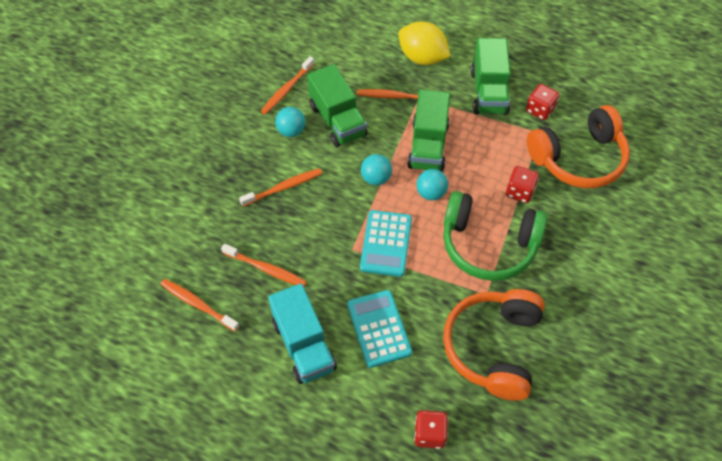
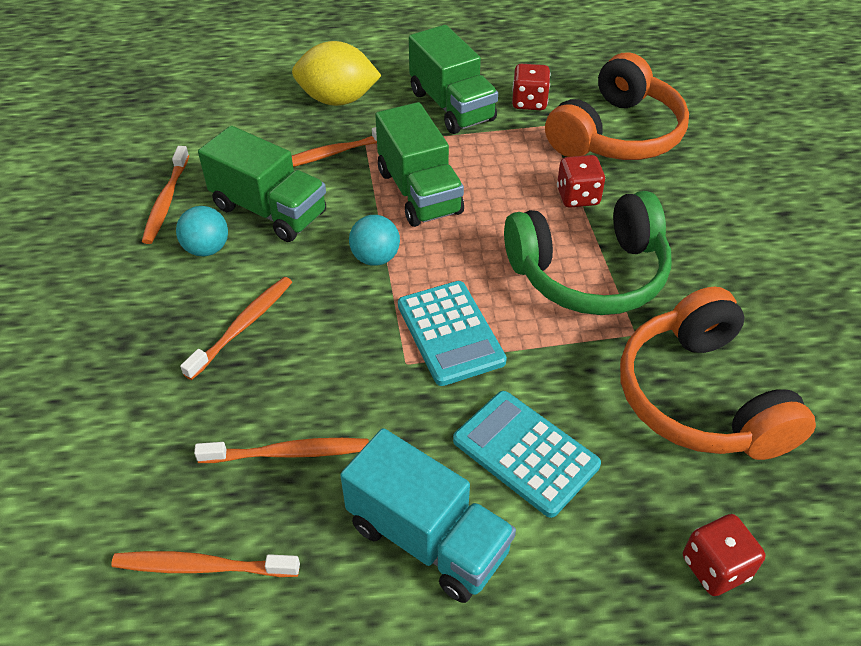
camera: 30 degrees left, 10 degrees down
(431, 193) = (465, 244): turquoise ball -> none

